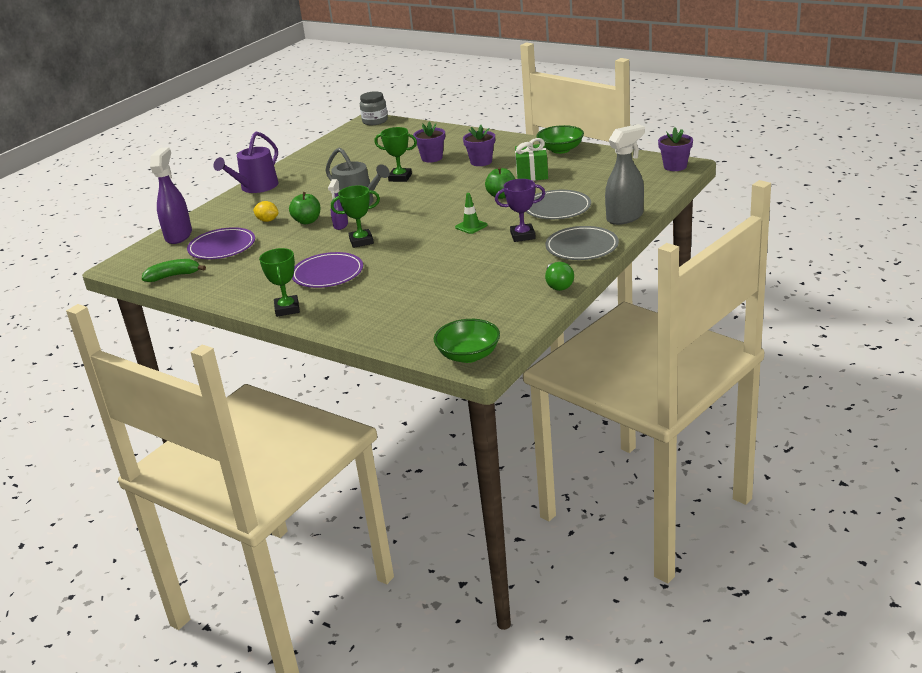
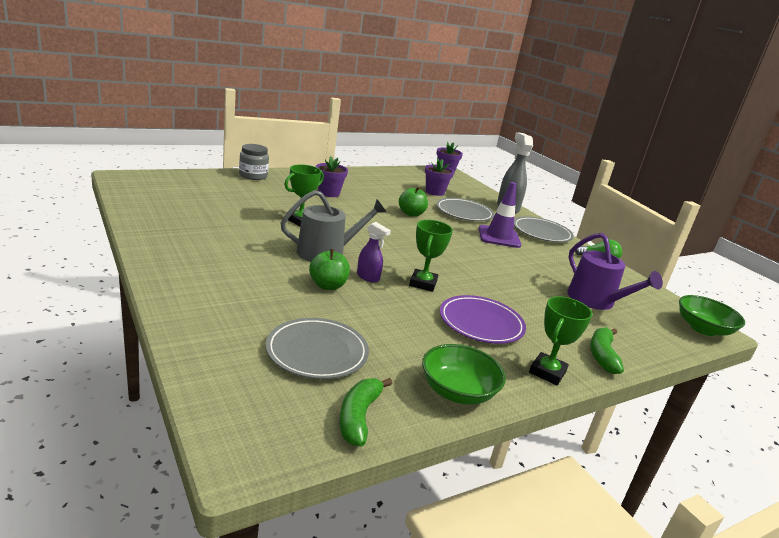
camera: 70 degrees left, 5 degrees down
(178, 235) = (220, 368): purple spray bottle -> none
(222, 247) = (317, 352): purple plate -> grey plate
(256, 187) = (167, 273): purple watering can -> purple watering can (595, 301)
(267, 220) = (285, 301): yellow lemon -> none
(287, 309) = (547, 372): green trophy -> green trophy turned 75 degrees counterclockwise
(341, 322) = (602, 355): none -> green banana
(375, 121) = (132, 177): grey jar -> grey jar (253, 176)
(432, 158) = (282, 198): purple flower pot -> purple flower pot (435, 192)
(471, 226) = (456, 241): green traffic cone -> none
(522, 236) = (499, 237): purple trophy -> purple traffic cone
(532, 175) = (388, 194): green gift -> none
(560, 150) = (357, 174): green bowl -> green bowl (457, 392)

